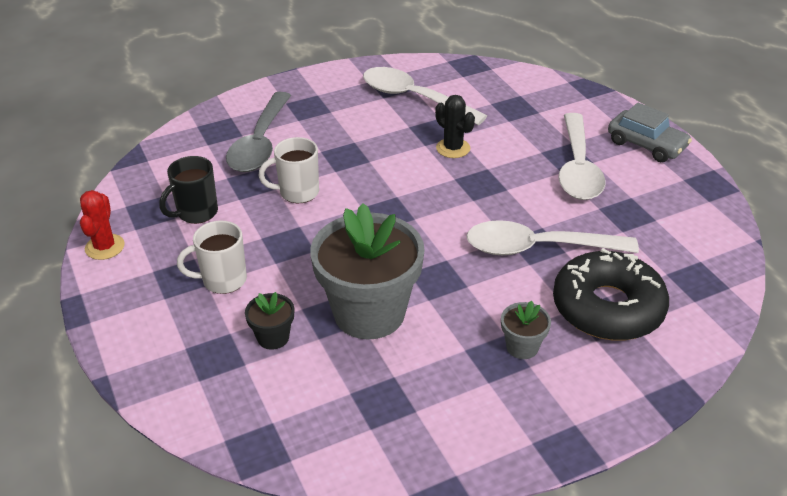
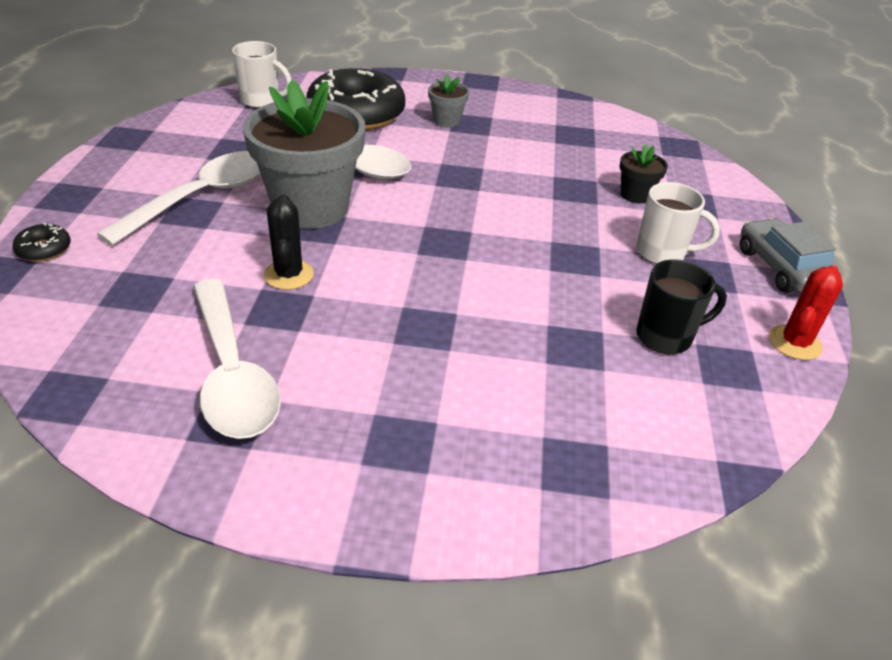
camera: 150 degrees left, 0 degrees up
(260, 143) = (525, 405): grey spoon -> none
(297, 192) = (524, 306): white mug -> white mug (261, 101)
(369, 313) = (541, 178): grey flower pot -> grey flower pot (310, 207)
(595, 103) = (44, 249): none -> black donut
(646, 145) = (98, 186): grey car -> grey car (781, 268)

